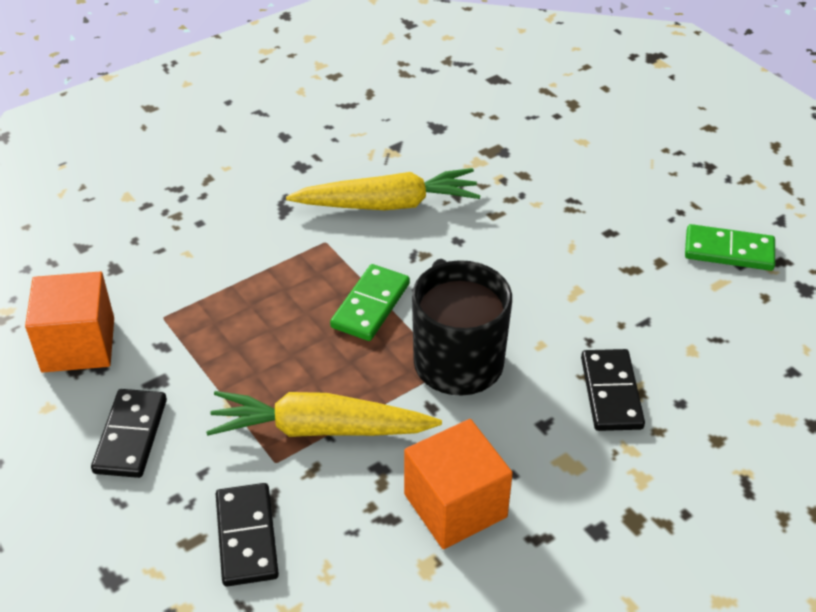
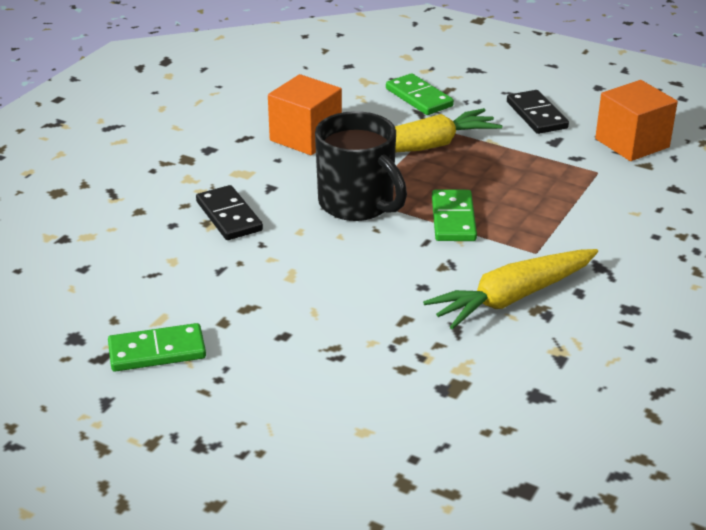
camera: 155 degrees right, 10 degrees down
(247, 537) = (419, 98): black domino -> green domino

